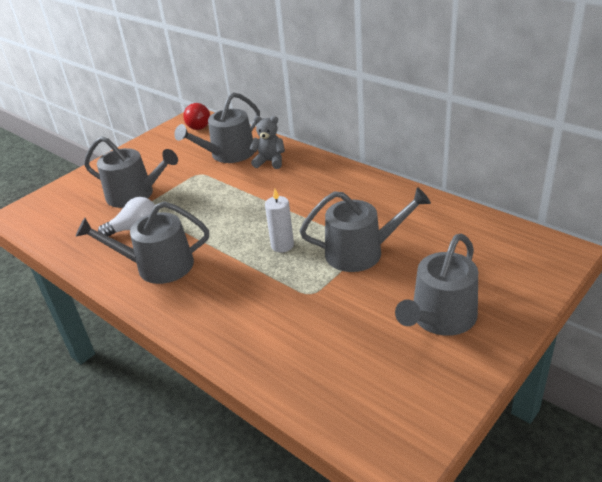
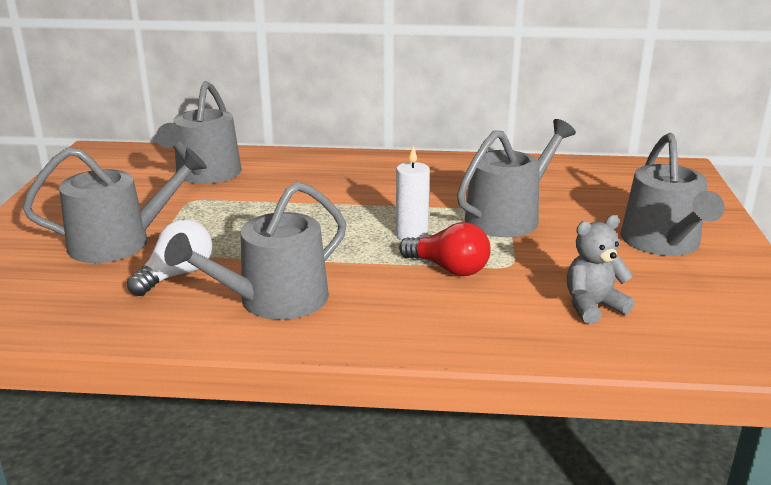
camera: 40 degrees left, 10 degrees down
(197, 125) = (111, 157): red light bulb -> red light bulb (449, 268)
(270, 161) = (276, 169): grey teddy bear -> grey teddy bear (593, 306)

